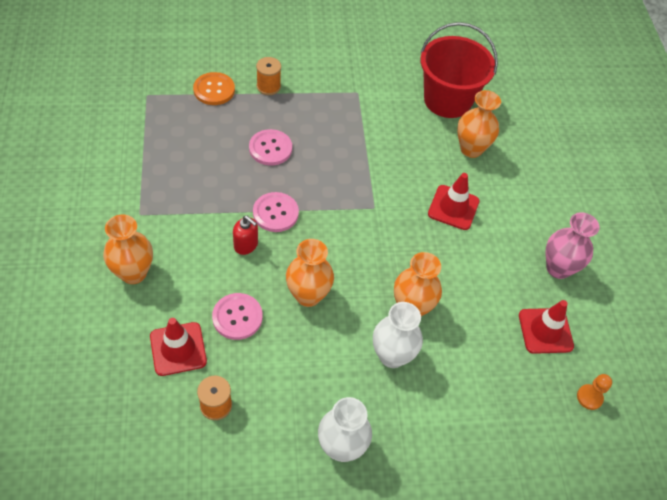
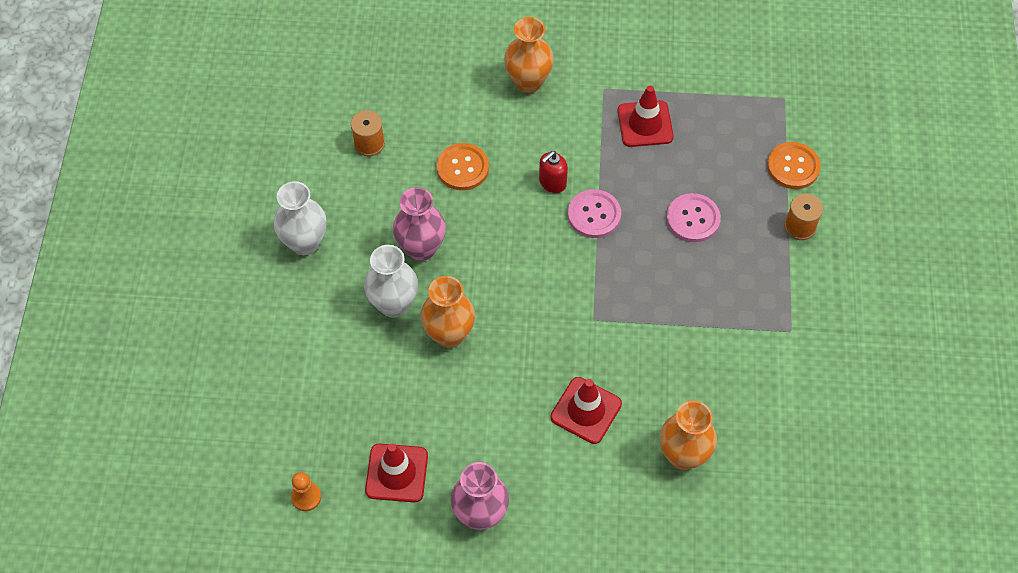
camera: 105 degrees right, 5 degrees up
(178, 349) = (434, 116): red traffic cone -> red traffic cone (645, 124)
(237, 317) = (462, 168): pink button -> orange button
(308, 295) = (479, 234): orange vase -> none
(330, 341) = (421, 248): none -> pink vase
(447, 100) = (776, 445): red bucket -> none

